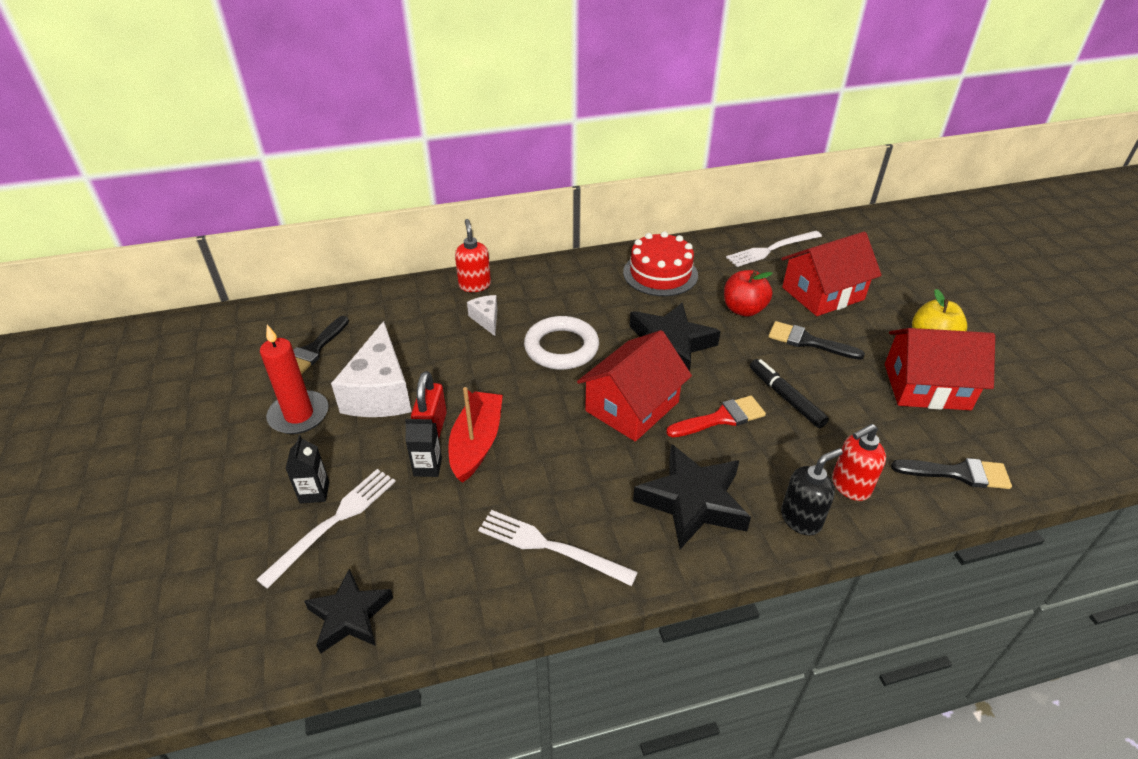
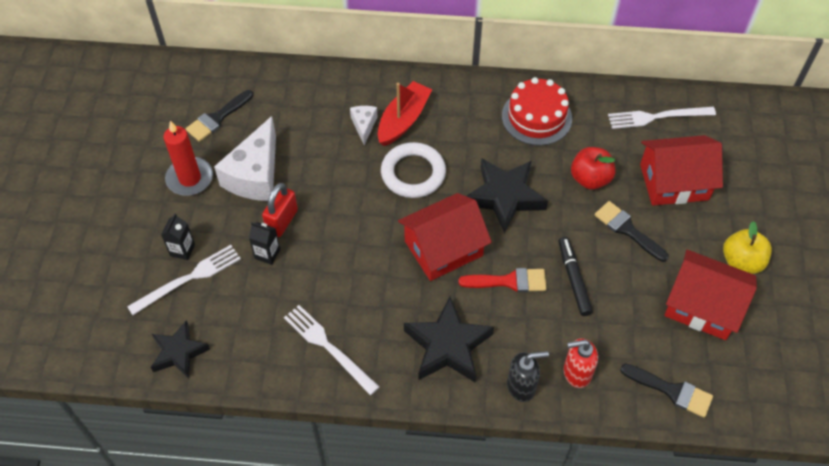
camera: 20 degrees right, 15 degrees up
(474, 285) = (368, 85): red soap dispenser -> none
(476, 443) = (310, 244): red boat -> red boat (403, 120)

